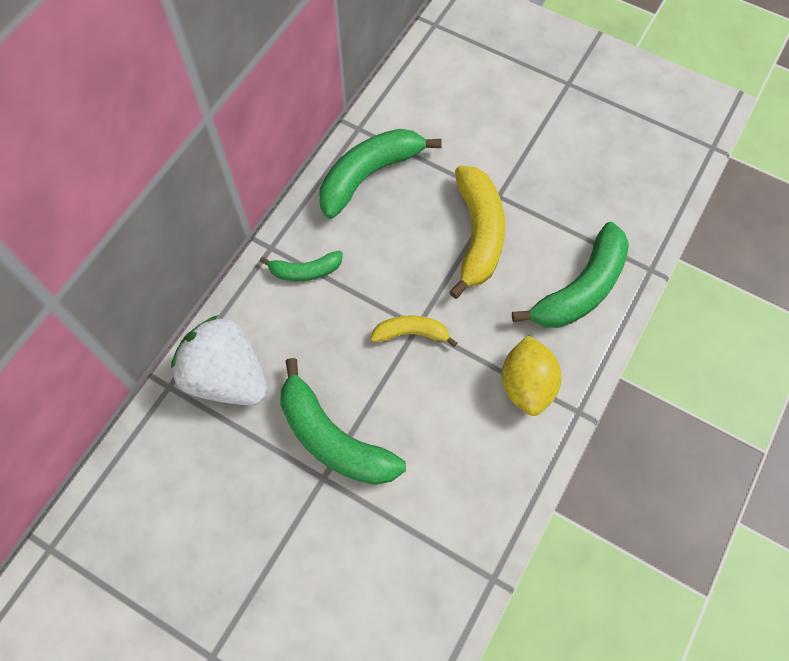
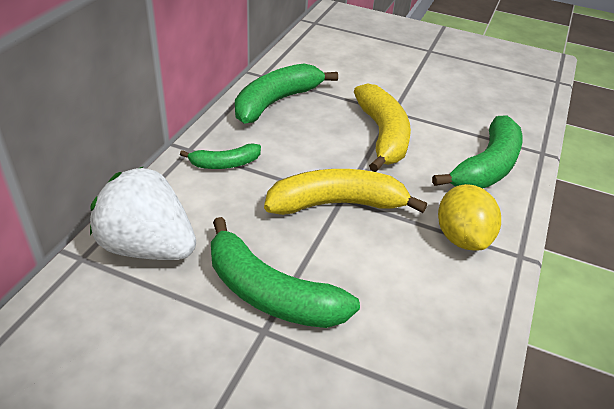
camera: 10 degrees left, 25 degrees down
(411, 333) = (337, 204): yellow banana -> yellow banana, size x1.83

